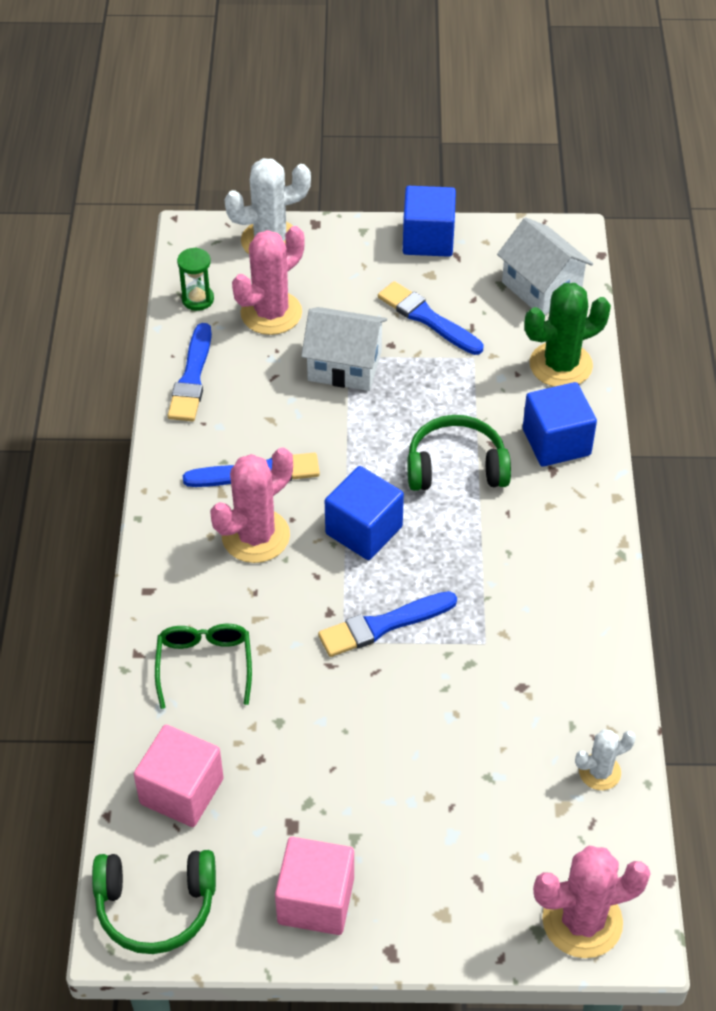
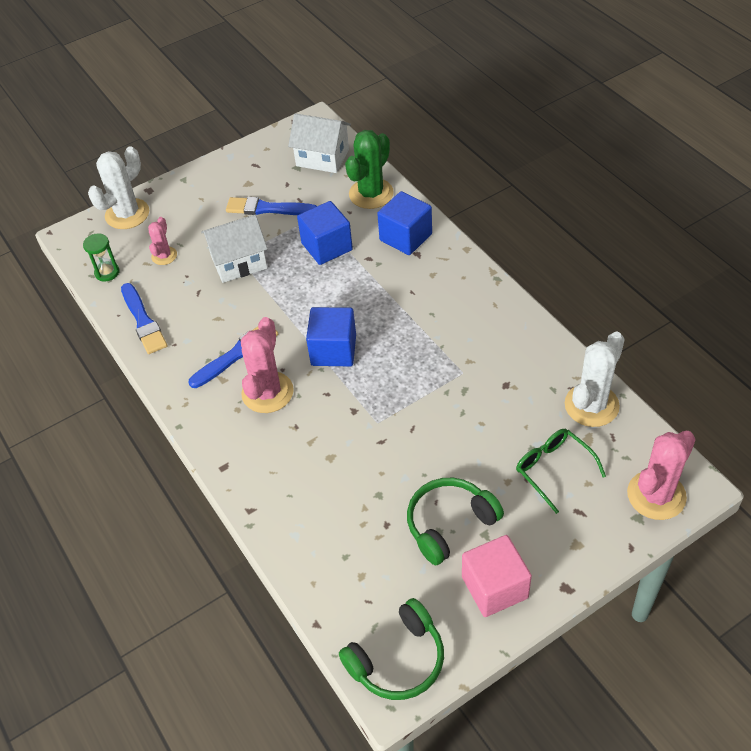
camera: 30 degrees left, 0 degrees up
(181, 791) = (353, 577): pink cube -> none
(204, 665) = (301, 489): green glasses -> green glasses (553, 469)
(271, 313) = (164, 256): pink cactus -> pink cactus, size x0.56
(383, 625) = (394, 398): blue brush -> none
(428, 239) = (229, 164): blue cube -> blue cube (327, 247)
(456, 467) = (358, 283): green headphones -> green headphones (449, 524)
(599, 772) = (591, 405): white cactus -> white cactus, size x1.79

